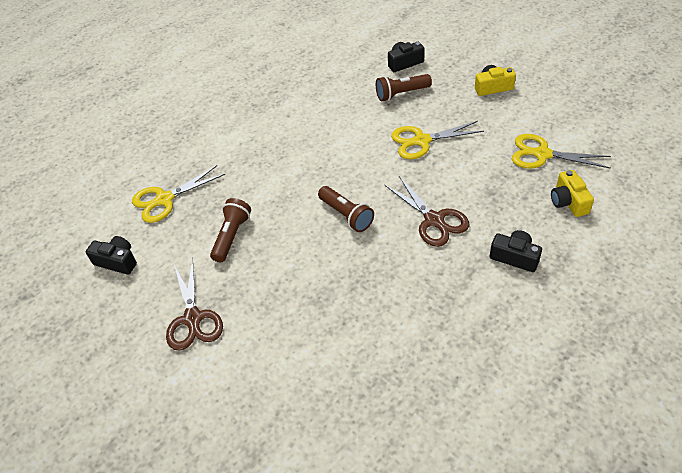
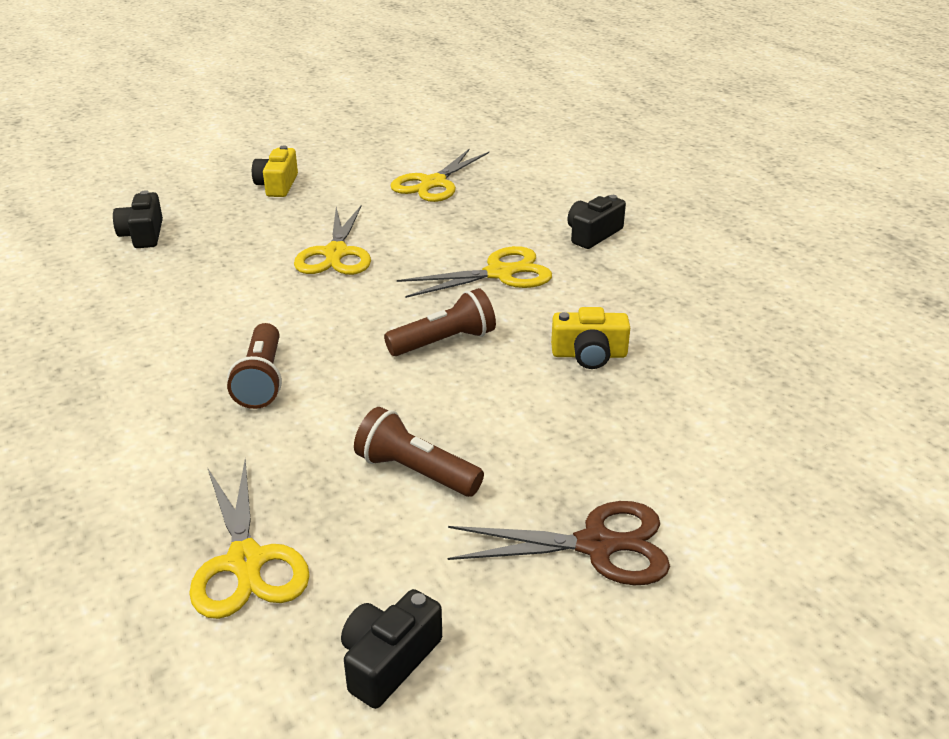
camera: 80 degrees left, 15 degrees down
(401, 94) = (214, 250): brown flashlight -> brown flashlight (262, 380)
(434, 220) = (499, 273): brown scissors -> yellow scissors
(568, 201) = (523, 186): yellow camera -> yellow camera (589, 355)

